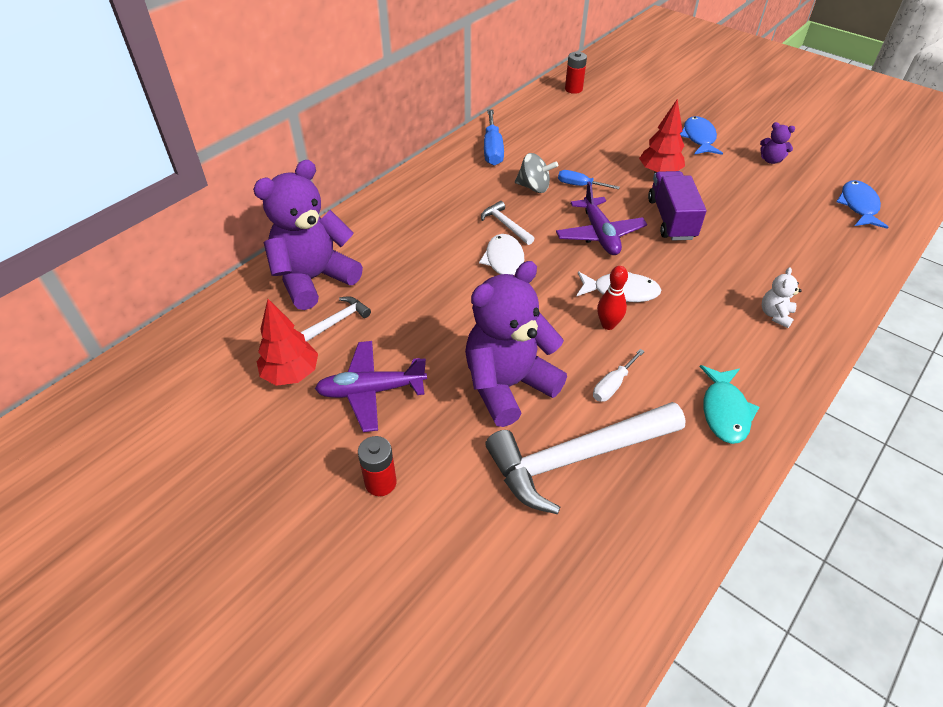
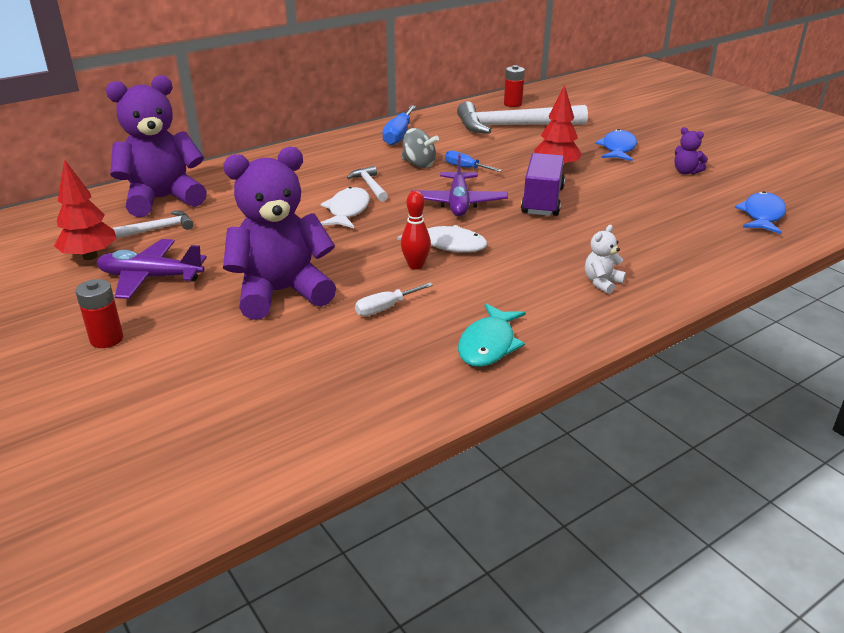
camera: 15 degrees right, 15 degrees down
(577, 458) = (307, 353): white hammer -> white hammer (513, 126)

